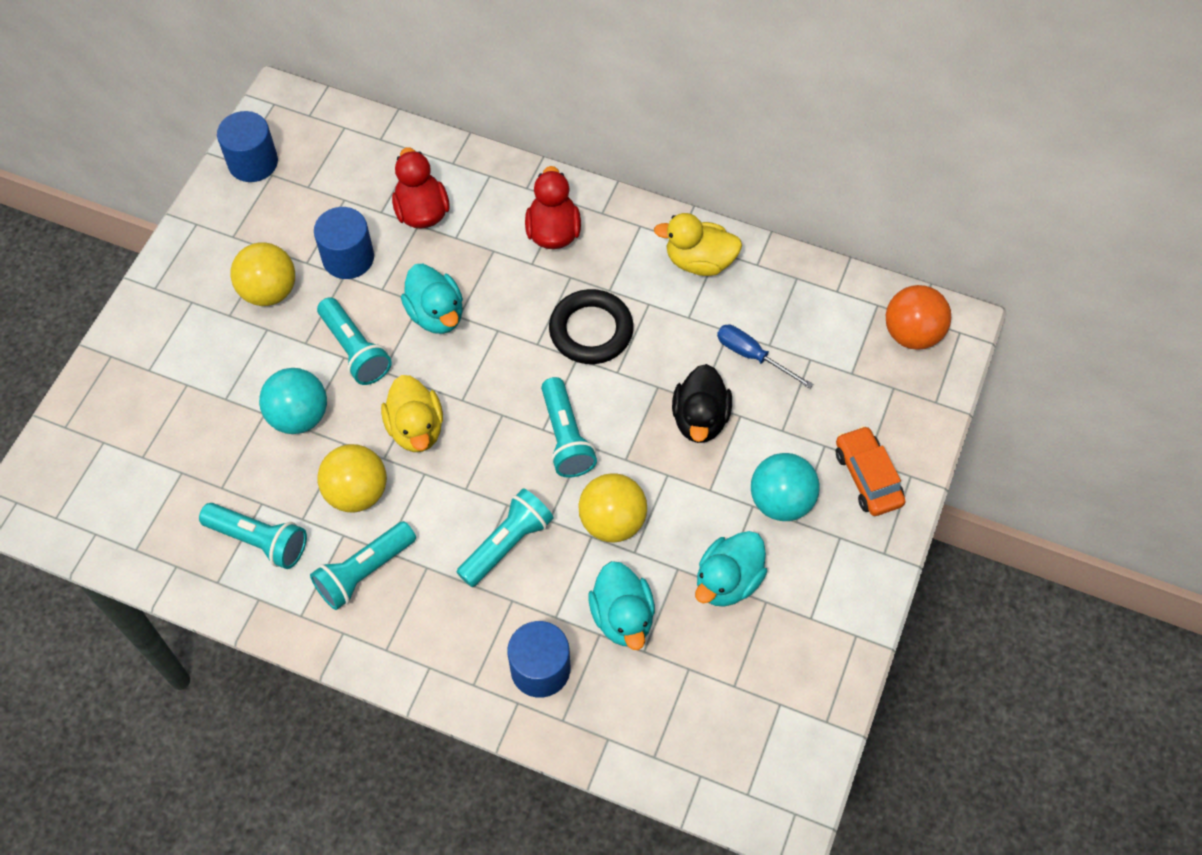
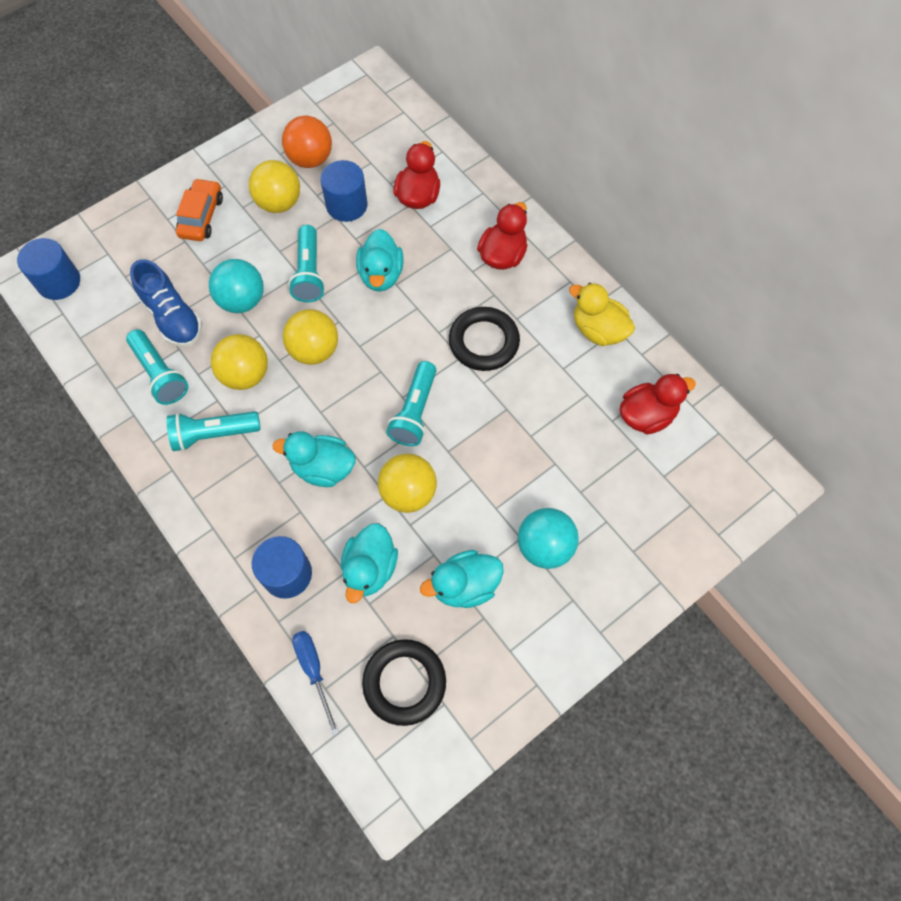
camera: 30 degrees right, 5 degrees up
(231, 473) = (173, 317): none -> blue shoe
(253, 162) = (326, 108): blue cylinder -> blue cylinder (59, 282)
(416, 428) = (314, 350): yellow duck -> yellow ball
(507, 544) = (323, 468): turquoise flashlight -> turquoise duck
(700, 419) = (522, 450): black duck -> none
(729, 706) = (404, 682): none -> black ring
(752, 356) = (593, 422): blue screwdriver -> blue screwdriver (314, 671)
(799, 322) = (647, 415): none -> red duck
(867, 477) = (624, 564): orange car -> orange car (201, 216)
(912, 334) = (732, 470): orange ball -> orange ball (310, 159)

